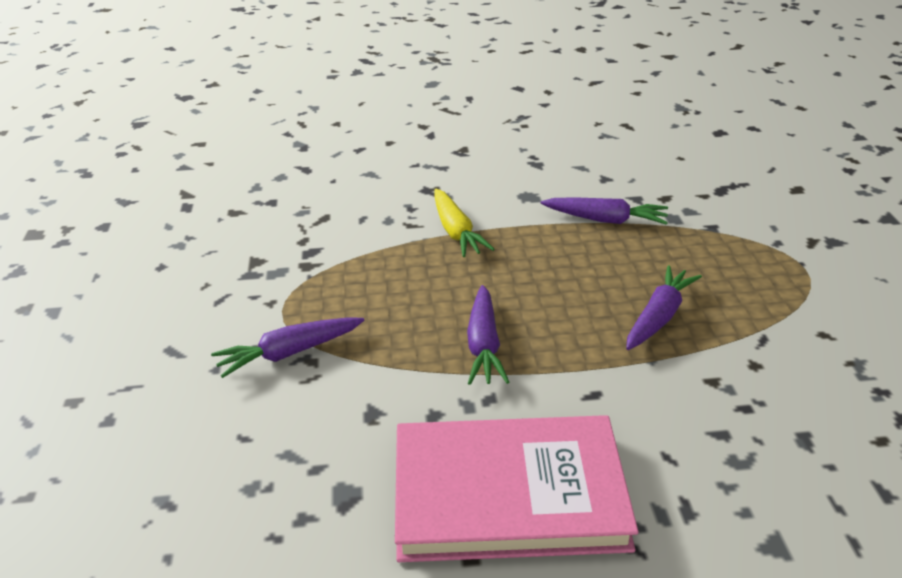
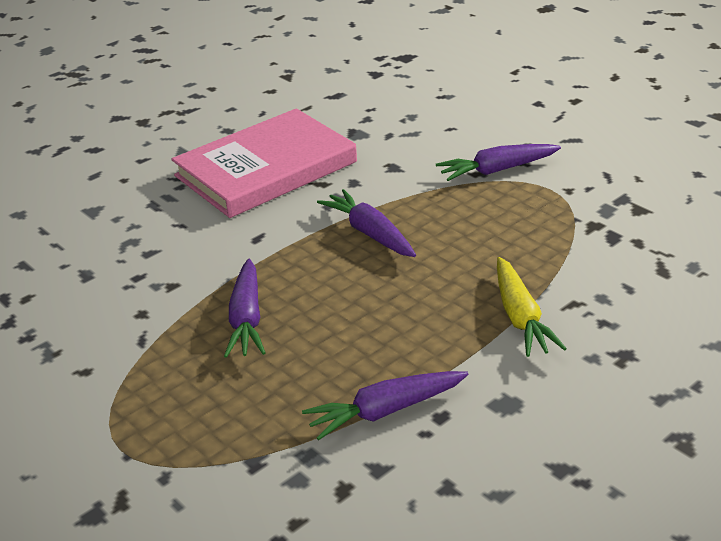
camera: 145 degrees right, 0 degrees up
(289, 353) = (497, 170): purple carrot -> purple carrot turned 135 degrees counterclockwise
(456, 232) = (520, 317): yellow carrot -> yellow carrot turned 135 degrees counterclockwise

